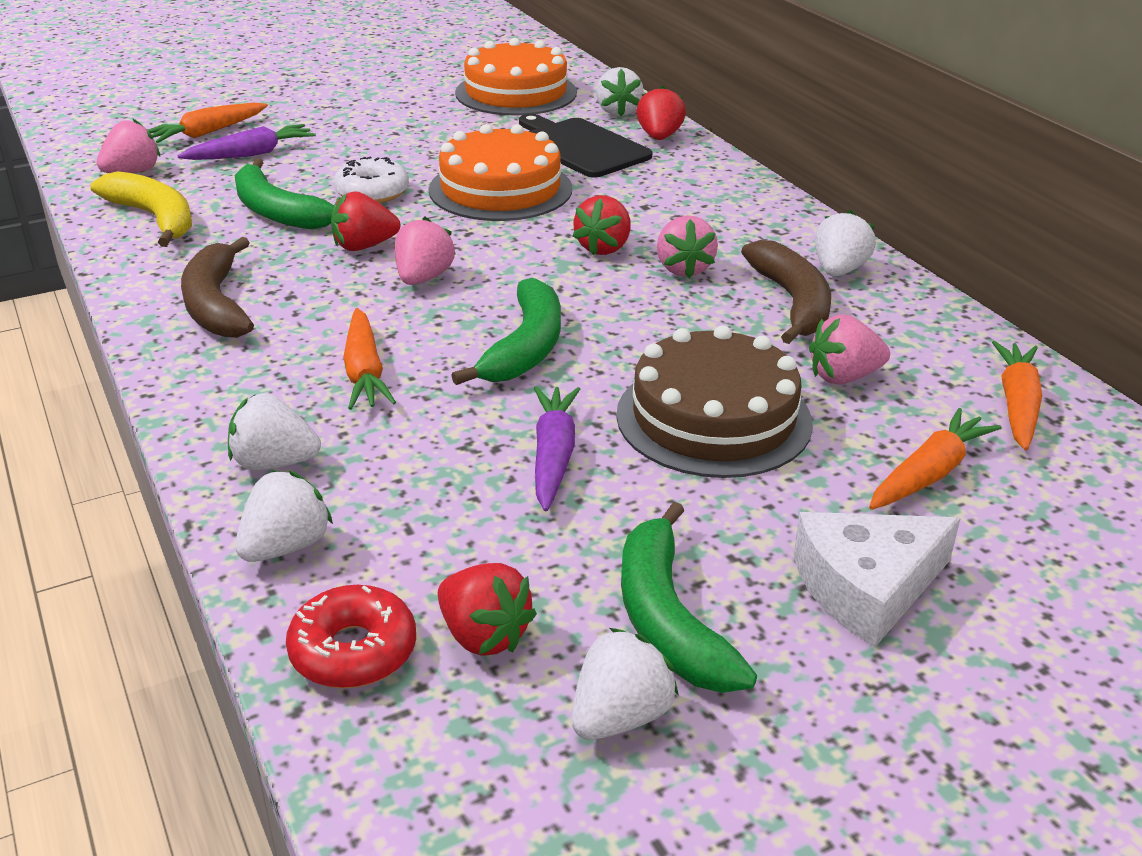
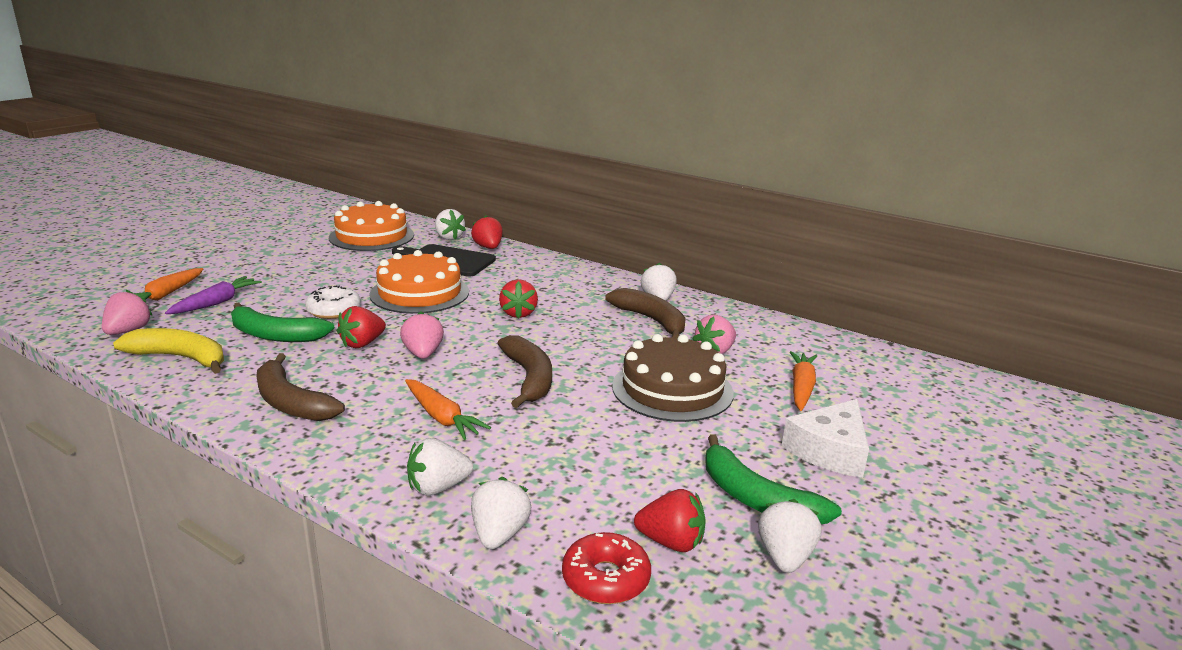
camera: 30 degrees left, 10 degrees down
(525, 348) = (529, 378): green banana -> brown banana
(553, 456) = (607, 433): purple carrot -> none
(683, 269) = (575, 315): pink strawberry -> none
(1017, 405) = (806, 345): orange carrot -> none

